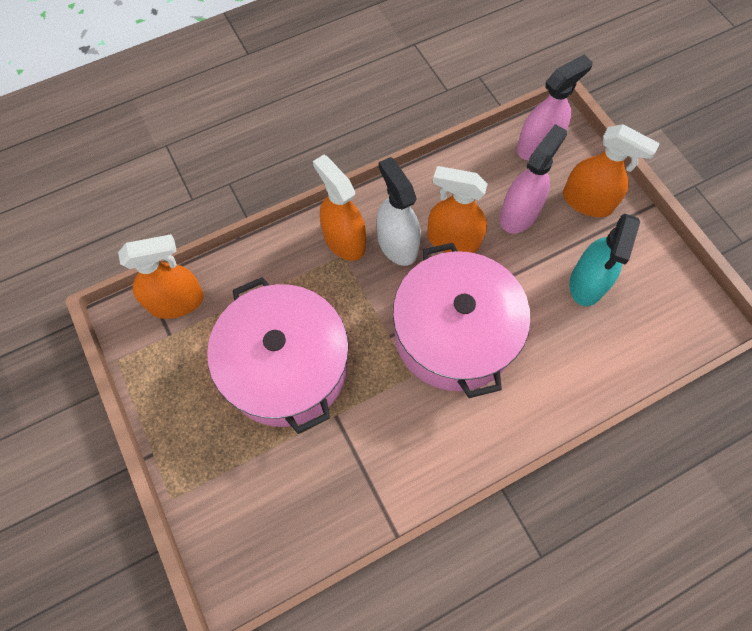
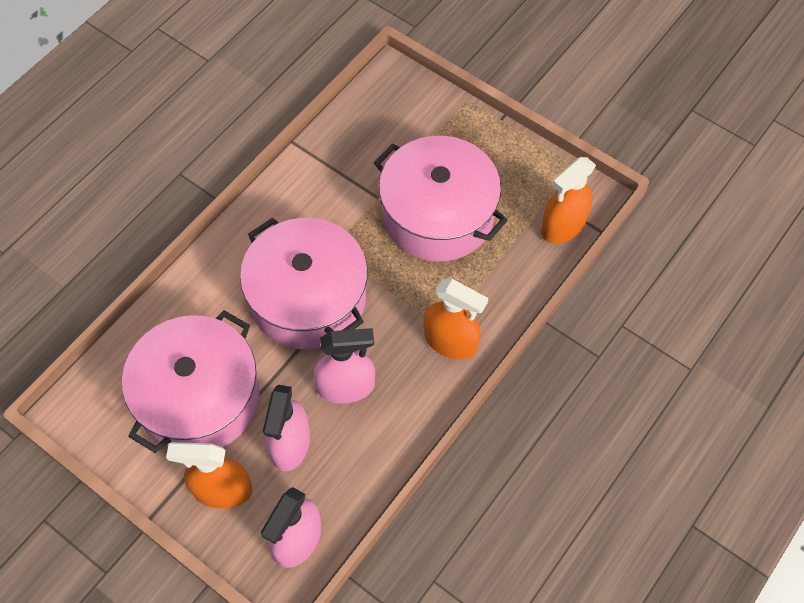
camera: 155 degrees right, 5 degrees down
(397, 244) = (398, 359): white spray bottle -> none
(453, 240) = (346, 386): orange spray bottle -> pink spray bottle
(587, 283) = (199, 398): turquoise spray bottle -> pink pot

